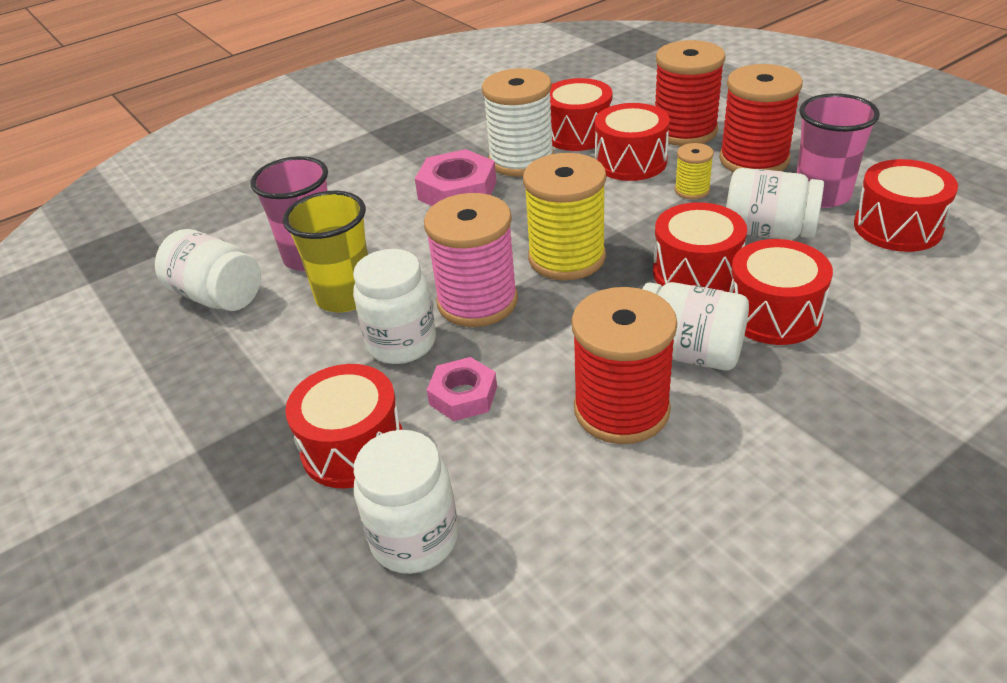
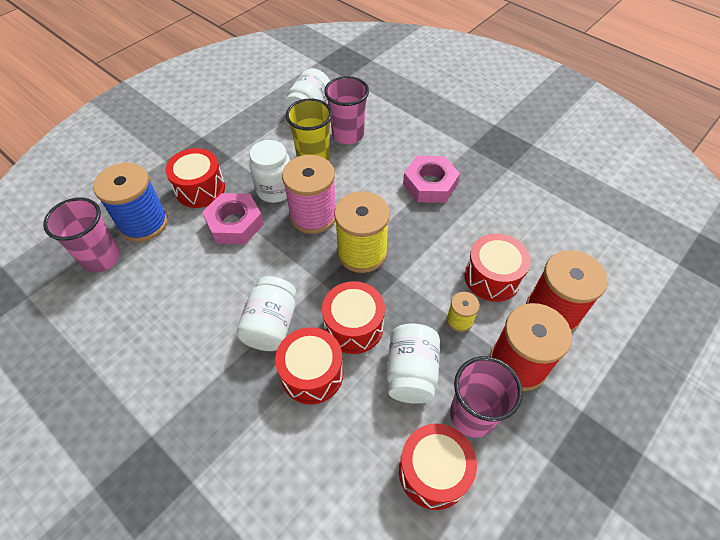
camera: 75 degrees right, 15 degrees up
(414, 539) = (144, 223): white jar -> blue spool
(463, 395) = (235, 223): pink nut -> pink nut, size x1.56
(493, 613) = (101, 258): none -> pink cup
(521, 160) = (477, 211): white spool -> none
(578, 134) = (526, 240): red drum -> none
(621, 410) = (223, 294): red spool -> none

